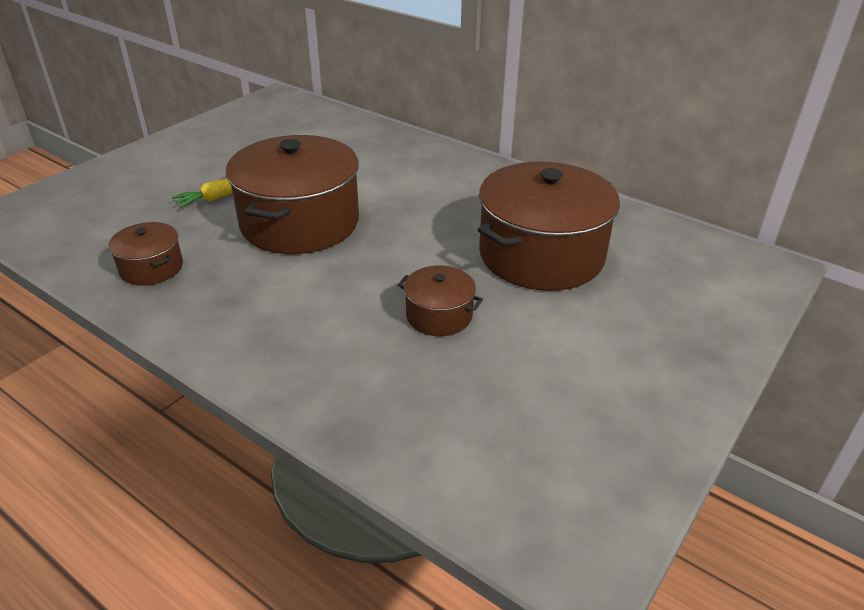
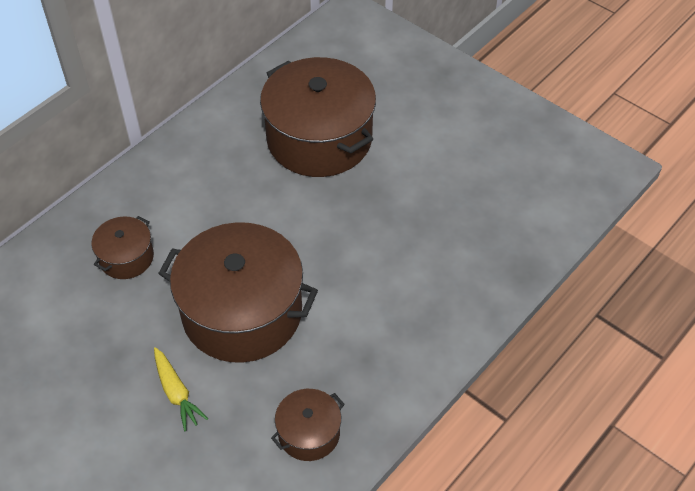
camera: 85 degrees left, 15 degrees up
(439, 315) = (396, 212): brown pot -> brown pot (126, 257)

